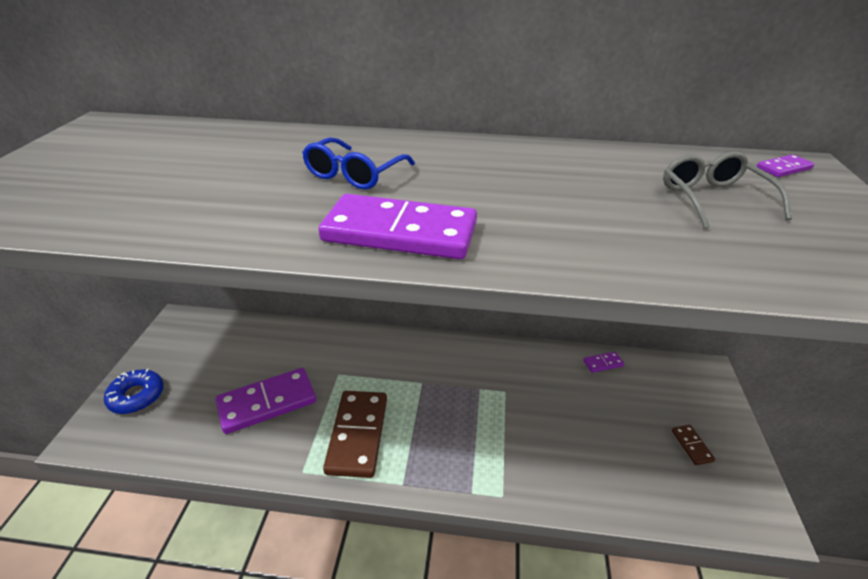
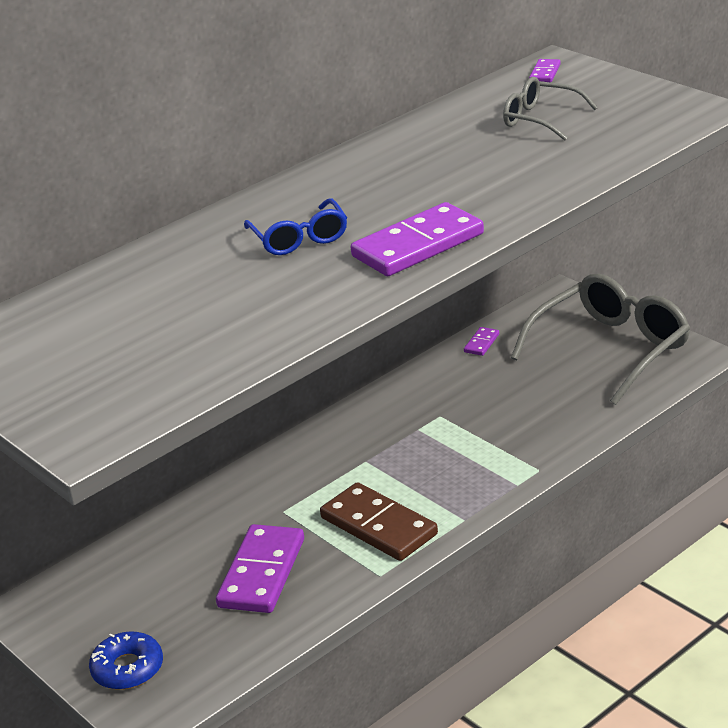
camera: 45 degrees left, 5 degrees down
(691, 446) = (611, 349): brown domino -> grey glasses

